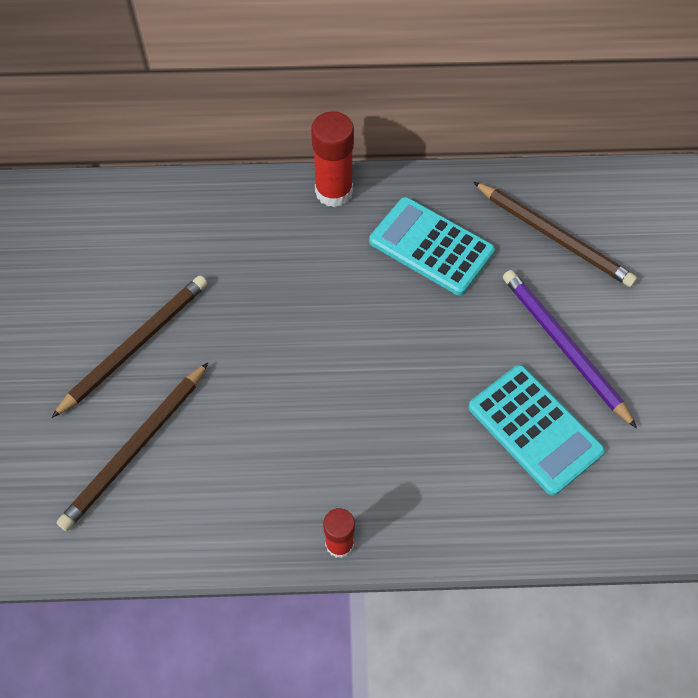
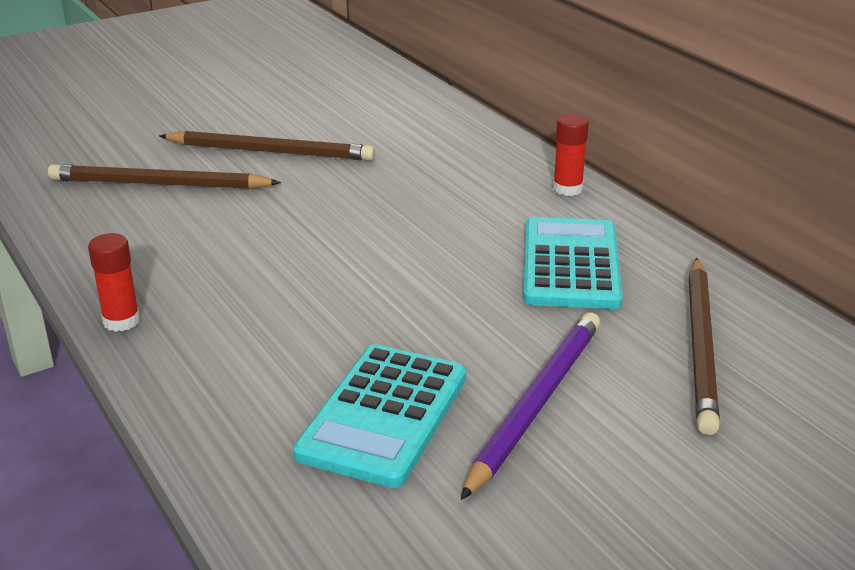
camera: 60 degrees right, 30 degrees down
(334, 192) = (567, 189): red glue stick -> red glue stick, size x0.62

